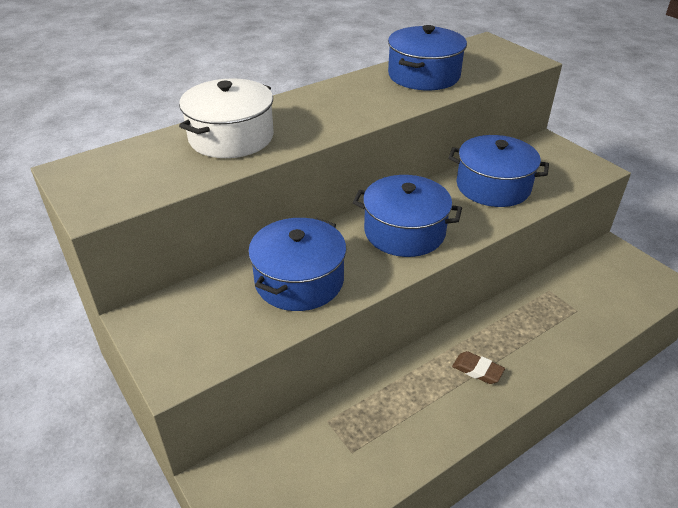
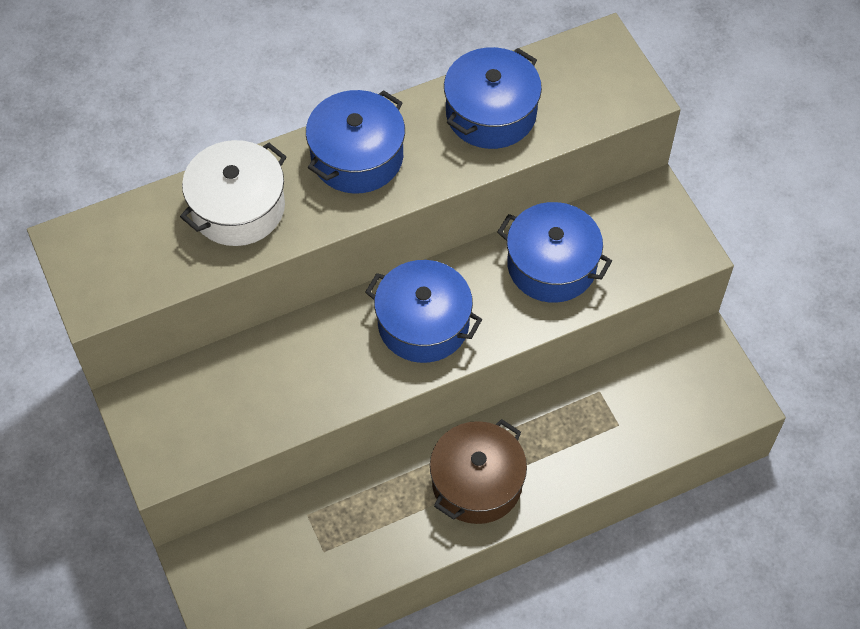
camera: 10 degrees right, 20 degrees up
(299, 280) = (294, 376): blue pot -> blue pot (357, 156)
(477, 370) = (477, 483): brown eraser -> brown pot

